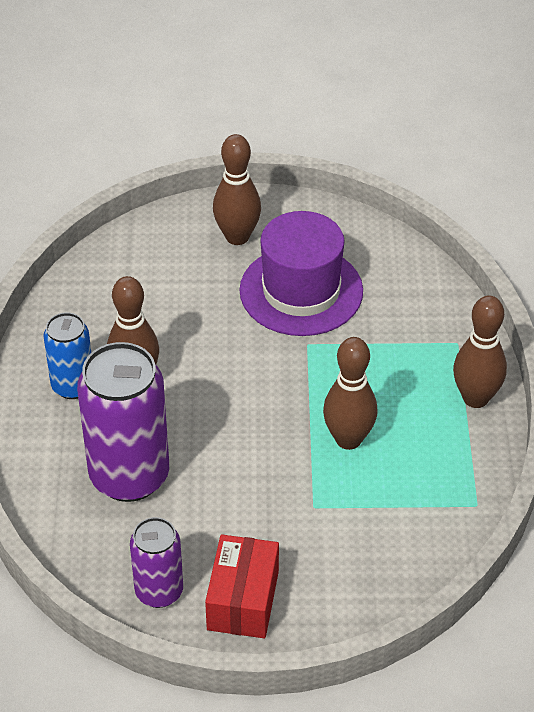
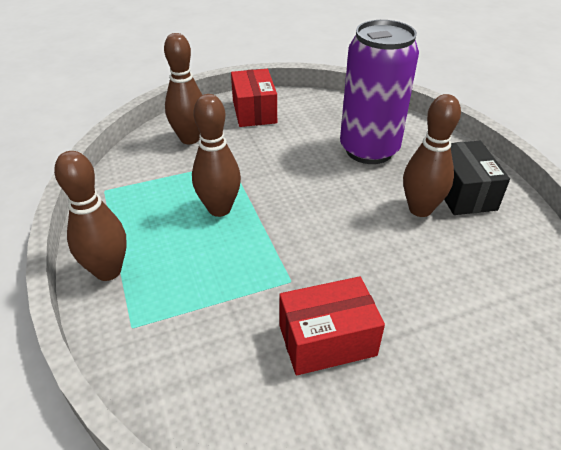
camera: 160 degrees right, 5 degrees down
(73, 386) = (462, 192): blue can -> black box
(159, 591) = (306, 105): purple can -> none
(237, 237) = (446, 396): brown bowling pin -> brown bowling pin (190, 139)
(301, 291) = (327, 340): purple hat -> red box

